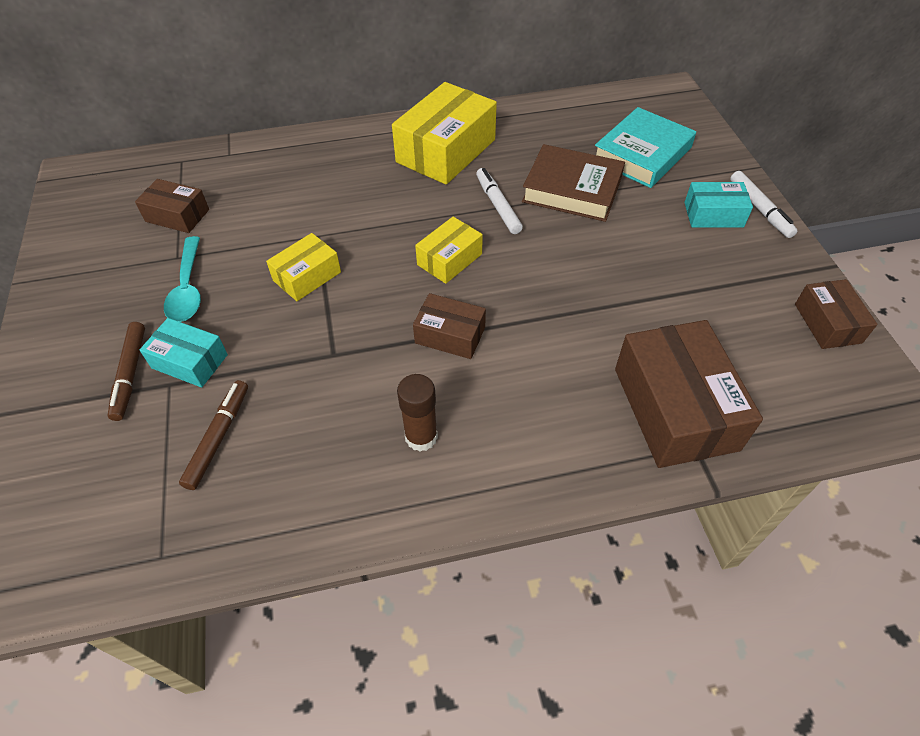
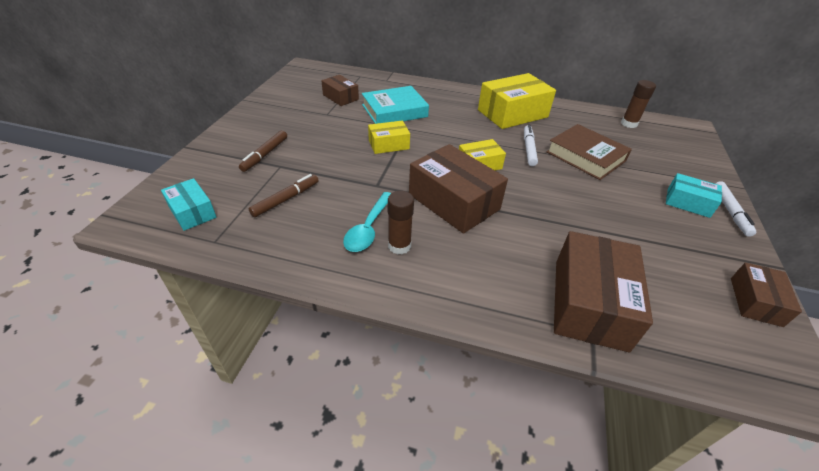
camera: 25 degrees right, 10 degrees down
(188, 289) = (322, 129): turquoise spoon -> turquoise spoon (368, 228)
(190, 361) = (298, 160): turquoise box -> turquoise box (192, 212)
(450, 335) = (453, 202): brown box -> brown box, size x1.82
(597, 113) = (629, 124): none -> brown glue stick
(642, 154) = (649, 154): turquoise book -> turquoise book (394, 111)

